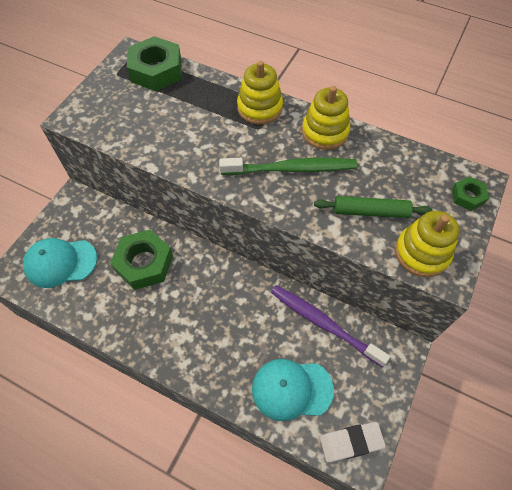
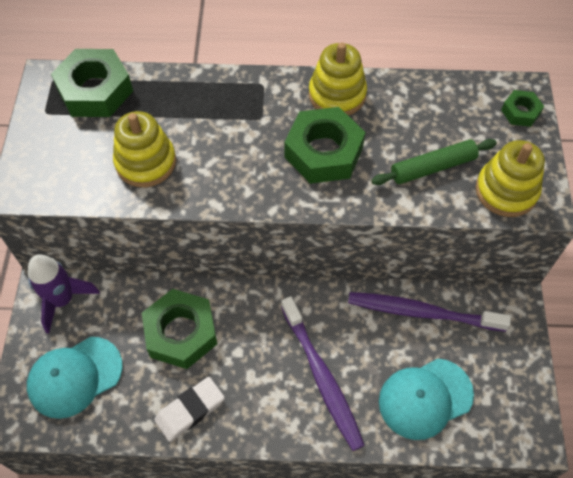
camera: 25 degrees left, 0 degrees up
(82, 209) = (62, 300): none -> purple rocket
(223, 338) = (322, 377): none -> purple toothbrush
(260, 108) = (248, 93): yellow stacking toy -> yellow stacking toy (146, 162)
(291, 169) = (324, 152): green toothbrush -> green nut
(351, 442) = (513, 424): white eraser -> white eraser (190, 410)

